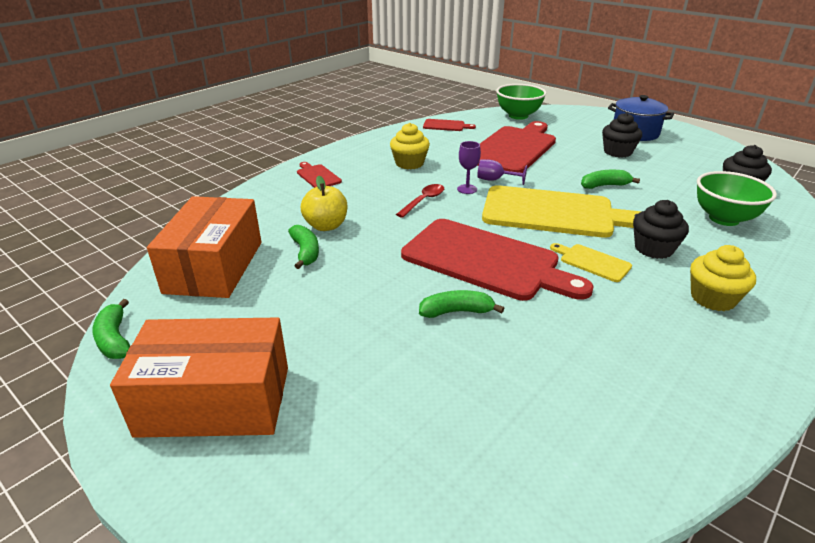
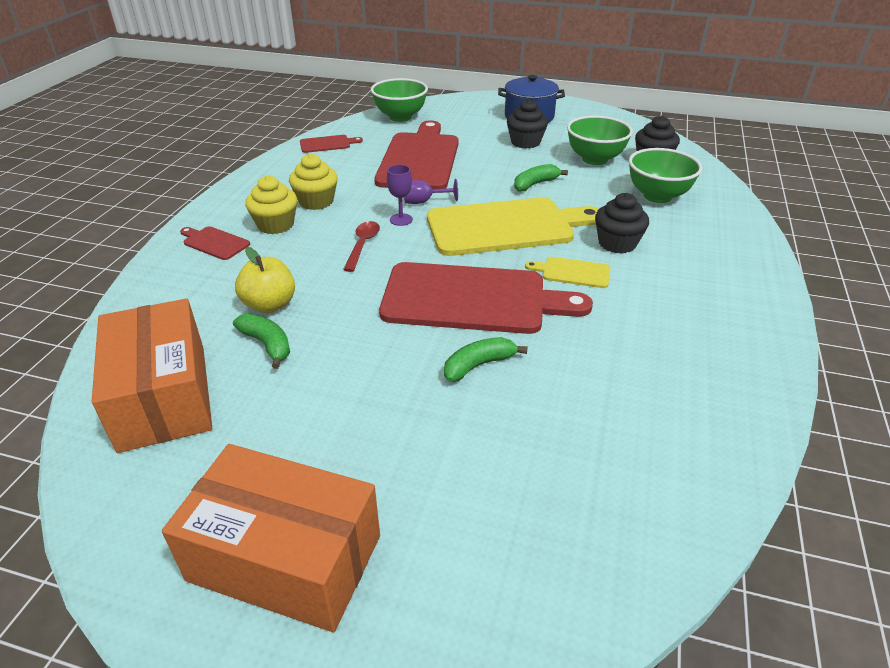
camera: 25 degrees left, 5 degrees up
(115, 339) = (97, 532): green banana -> none
(215, 400) = (285, 557): orange box -> orange box turned 45 degrees clockwise
(677, 177) = (594, 159): none -> green bowl
(712, 298) = (692, 281): yellow cupcake -> yellow cupcake (275, 225)

